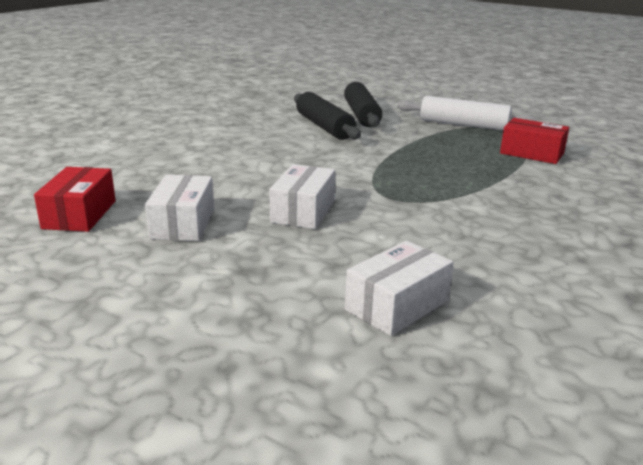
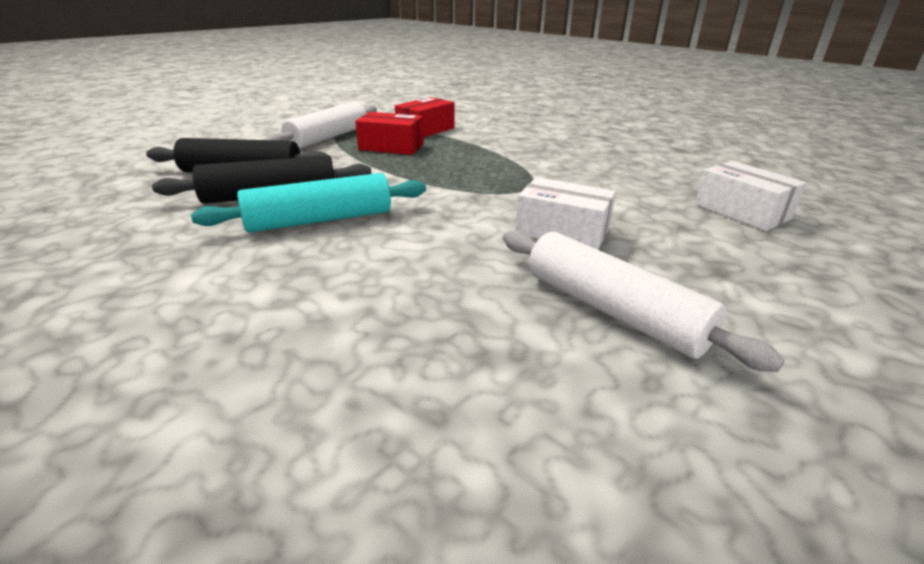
camera: 80 degrees left, 5 degrees up
(79, 214) = (598, 427): red box -> red box (391, 147)
(183, 223) = (612, 311): white box -> white rolling pin
(292, 142) = (320, 220): none -> turquoise rolling pin

